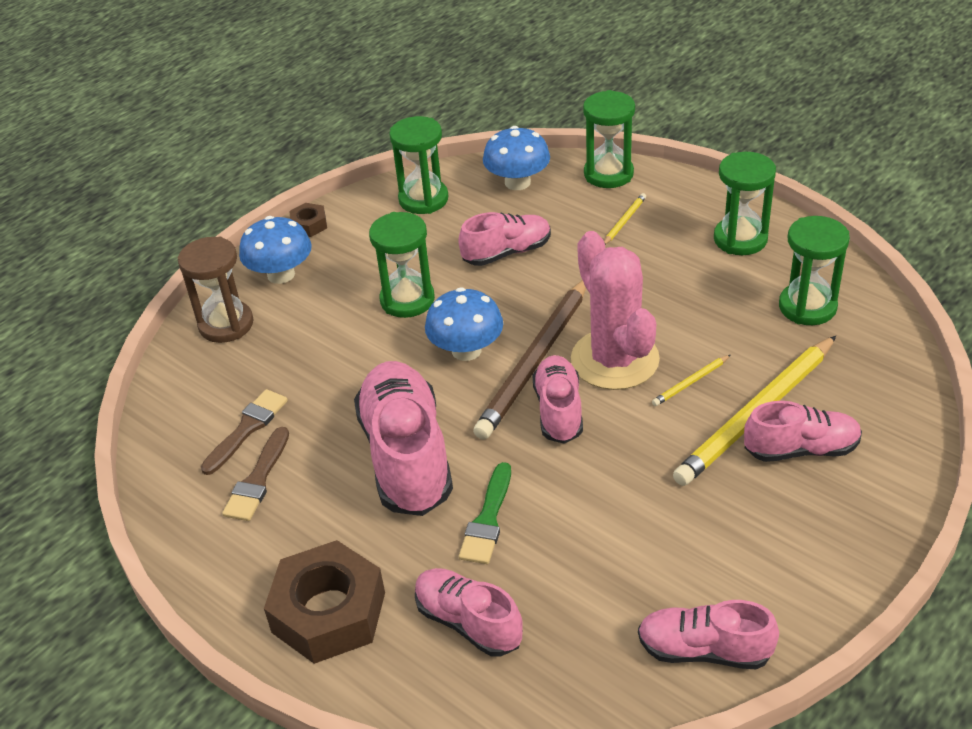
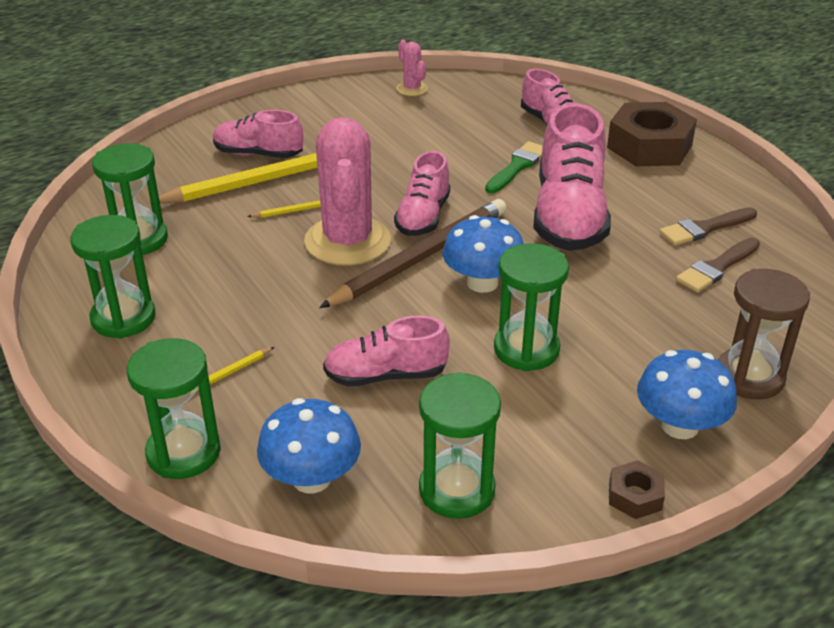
camera: 165 degrees left, 5 degrees down
(257, 480) = (704, 228): brown brush -> brown brush turned 150 degrees counterclockwise
(704, 650) = (412, 89): pink shoe -> pink cactus

